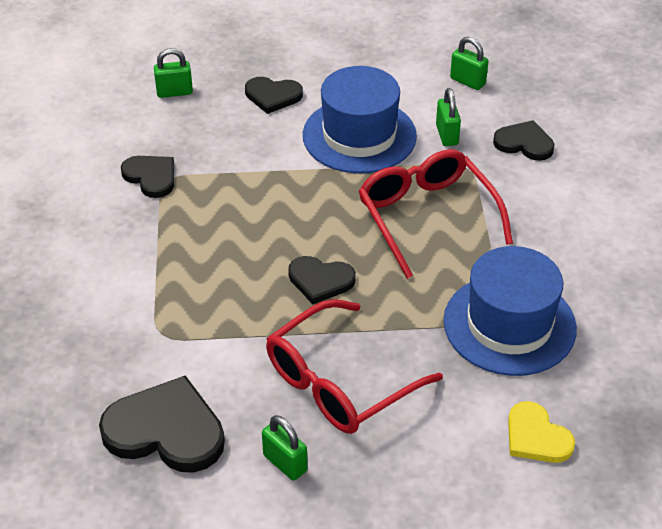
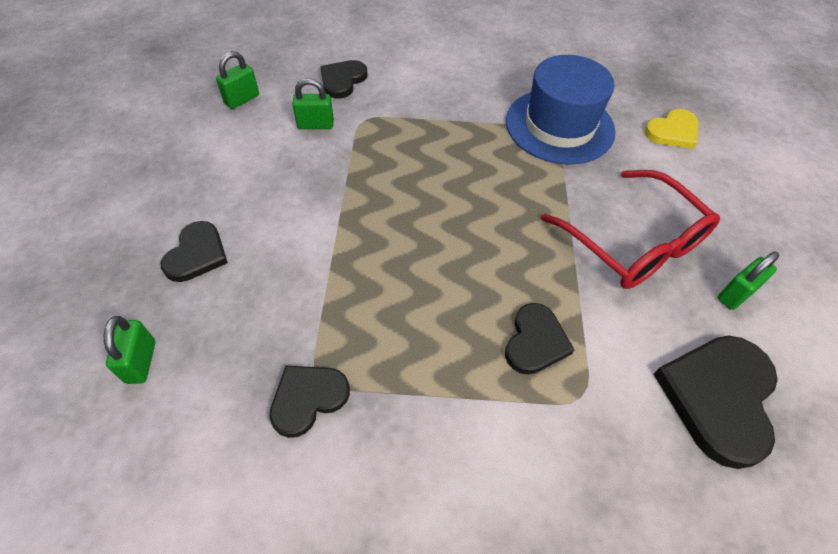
camera: 85 degrees left, 10 degrees up
(320, 280) = (504, 242): black heart -> black heart (535, 341)
(359, 135) = (295, 187): blue hat -> none
(427, 217) = (426, 155): red glasses -> none

